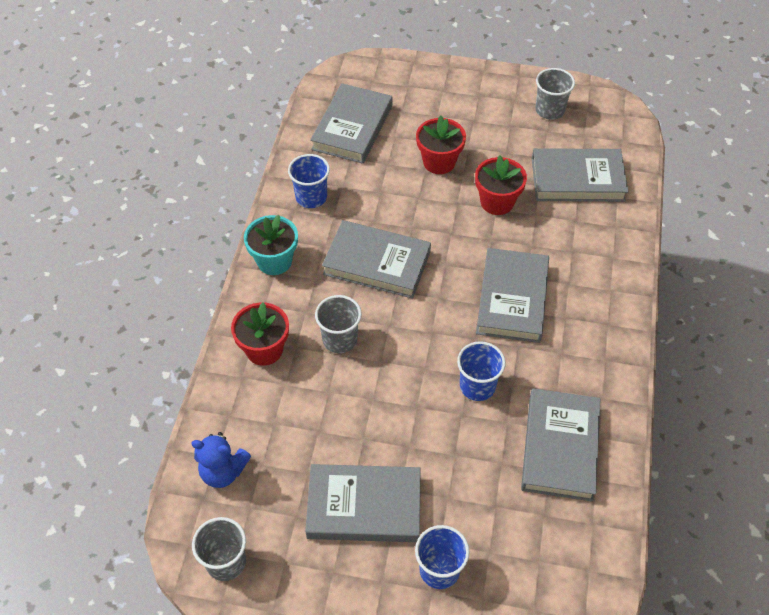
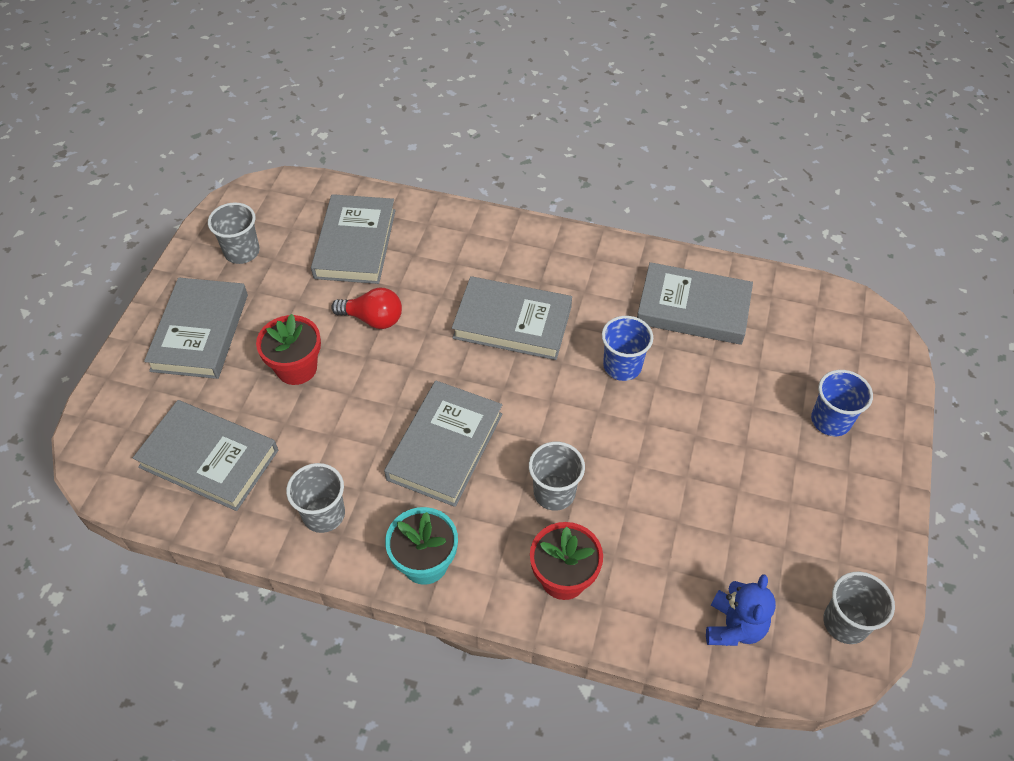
camera: 85 degrees left, 0 degrees up
(311, 197) = (324, 514): blue cup -> grey cup
(364, 506) = (768, 481): grey book -> grey book (200, 332)
(497, 202) = (373, 319): red flower pot -> red light bulb

